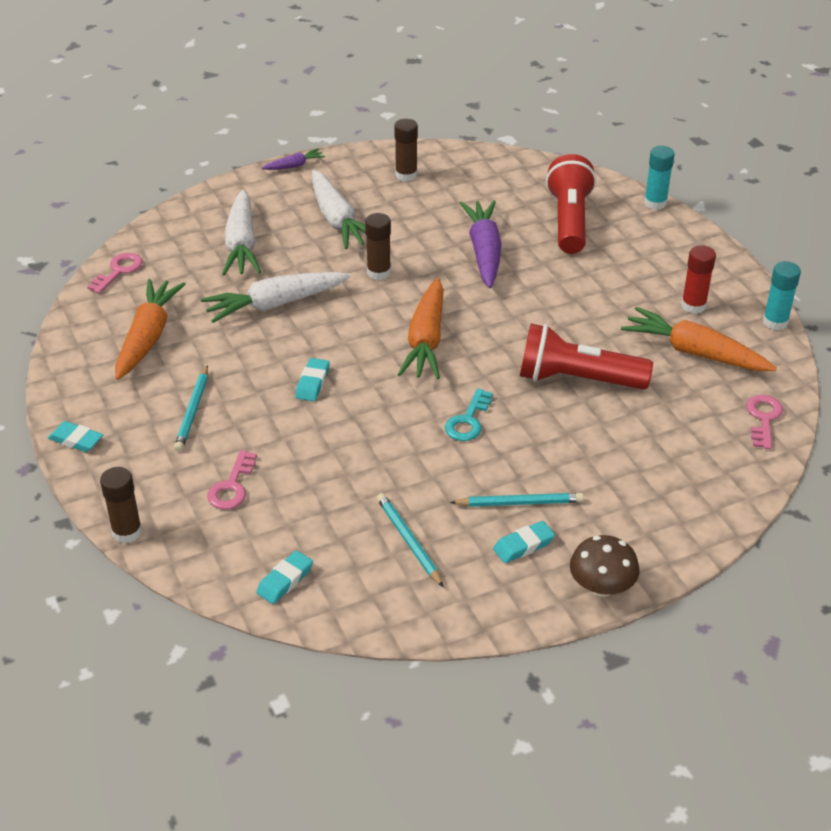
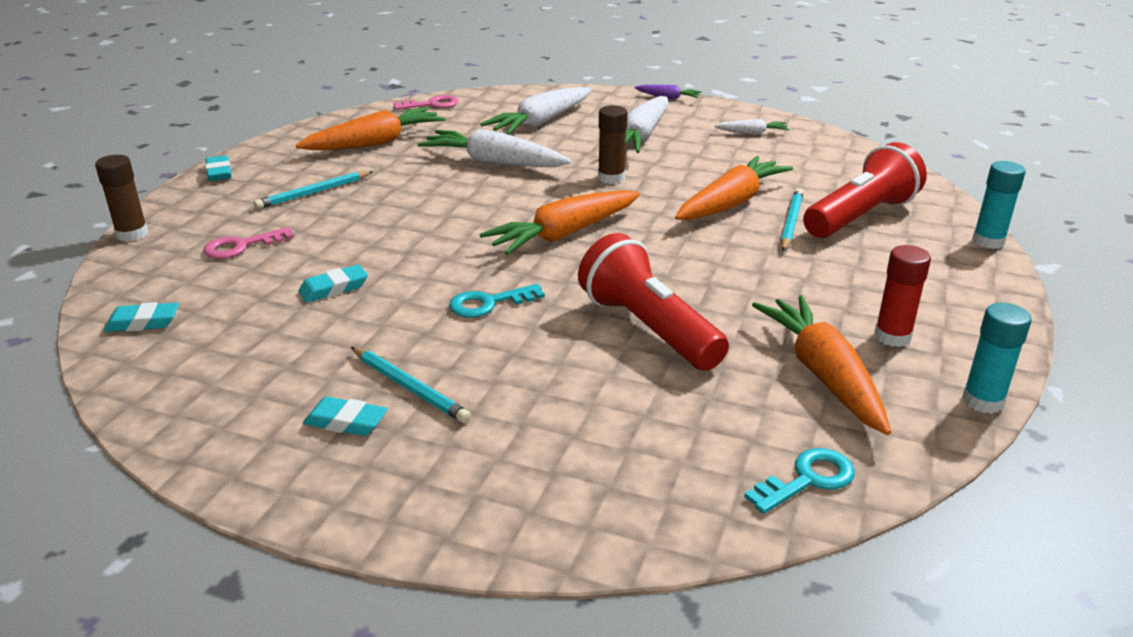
camera: 45 degrees right, 10 degrees down
(312, 383) = (423, 217): turquoise eraser -> turquoise eraser (334, 288)
(406, 175) = (752, 133): brown glue stick -> white carrot
(409, 541) = (271, 355): turquoise pencil -> turquoise pencil (791, 223)
(484, 252) = (731, 203): purple carrot -> orange carrot
(601, 586) = (341, 508): brown mushroom -> none
(763, 418) = (807, 480): pink key -> turquoise key

